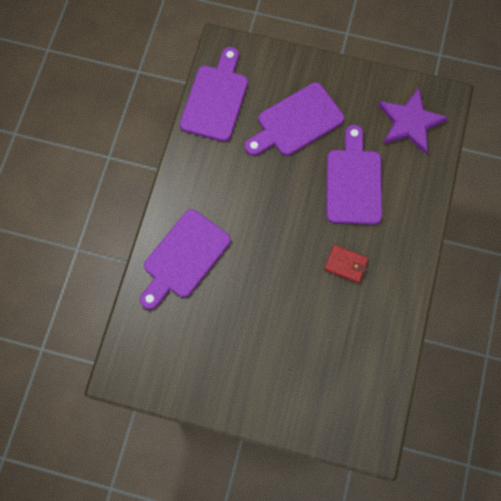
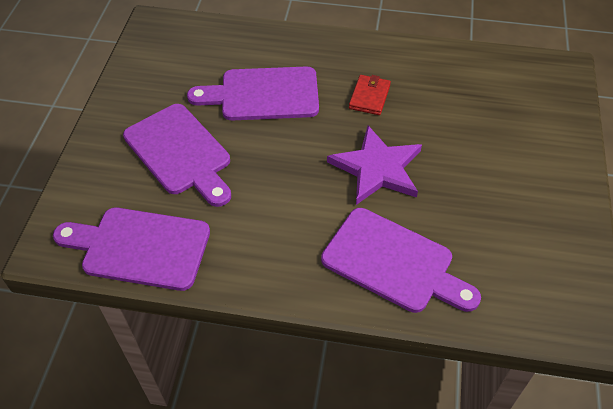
camera: 95 degrees left, 20 degrees down
(410, 122) = (183, 50): purple star -> purple star (377, 168)

